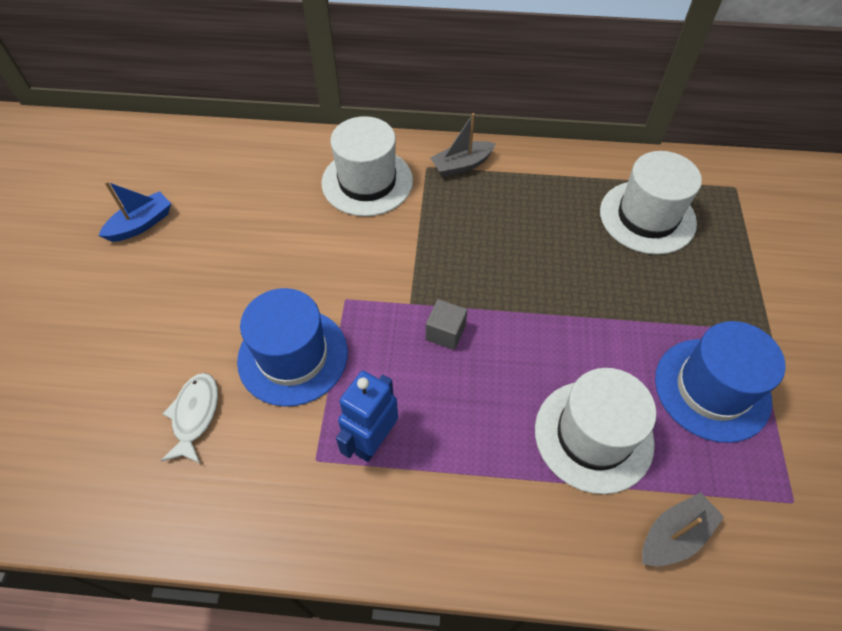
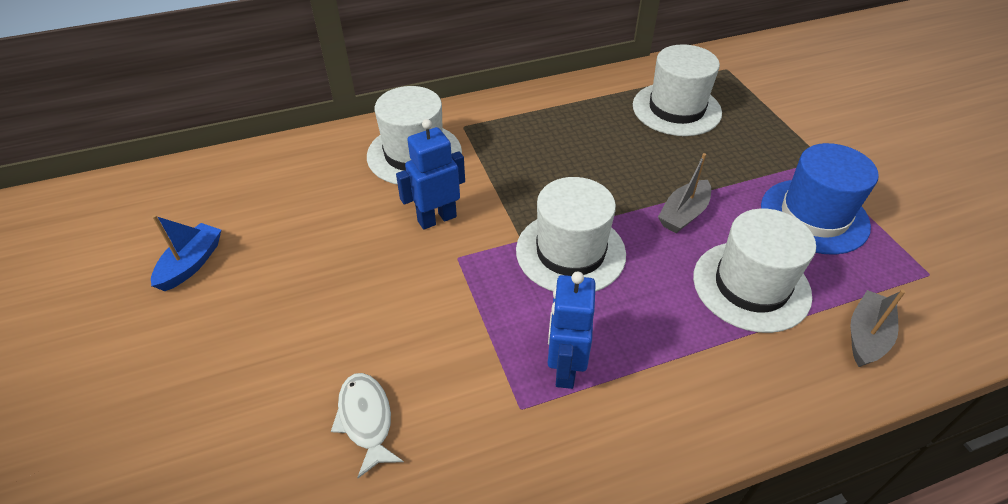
camera: 25 degrees left, 10 degrees down
(293, 356) = (437, 325): blue hat -> none
(349, 254) = (437, 219): none -> blue robot
(445, 332) = (570, 252): grey cube -> white hat
(462, 165) = (494, 116): grey boat -> grey boat (683, 214)

